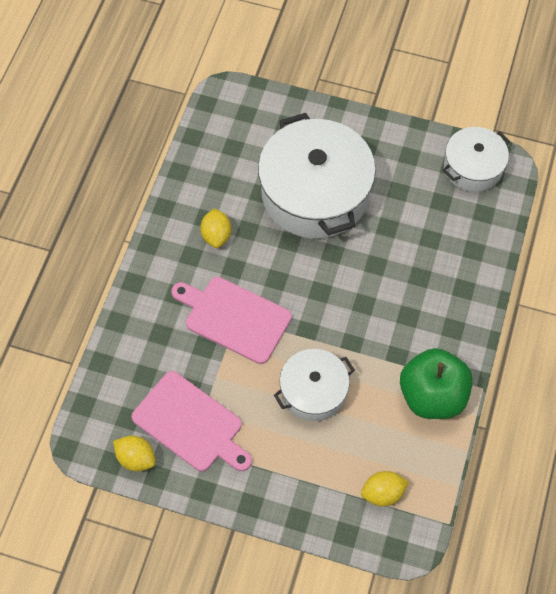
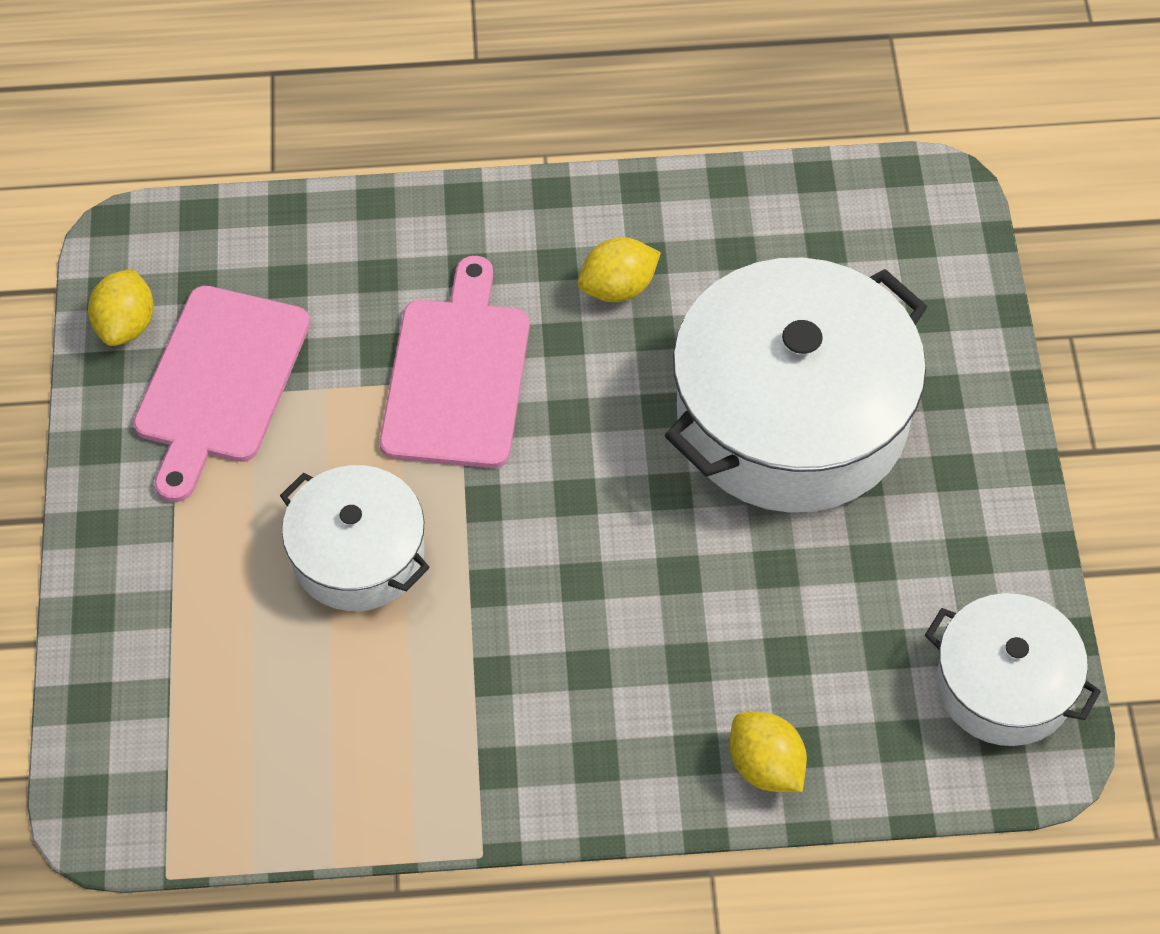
camera: 70 degrees right, 5 degrees down
(383, 493) = (190, 739): yellow lemon -> yellow lemon (766, 766)
(432, 395) = (428, 766): green apple -> none

